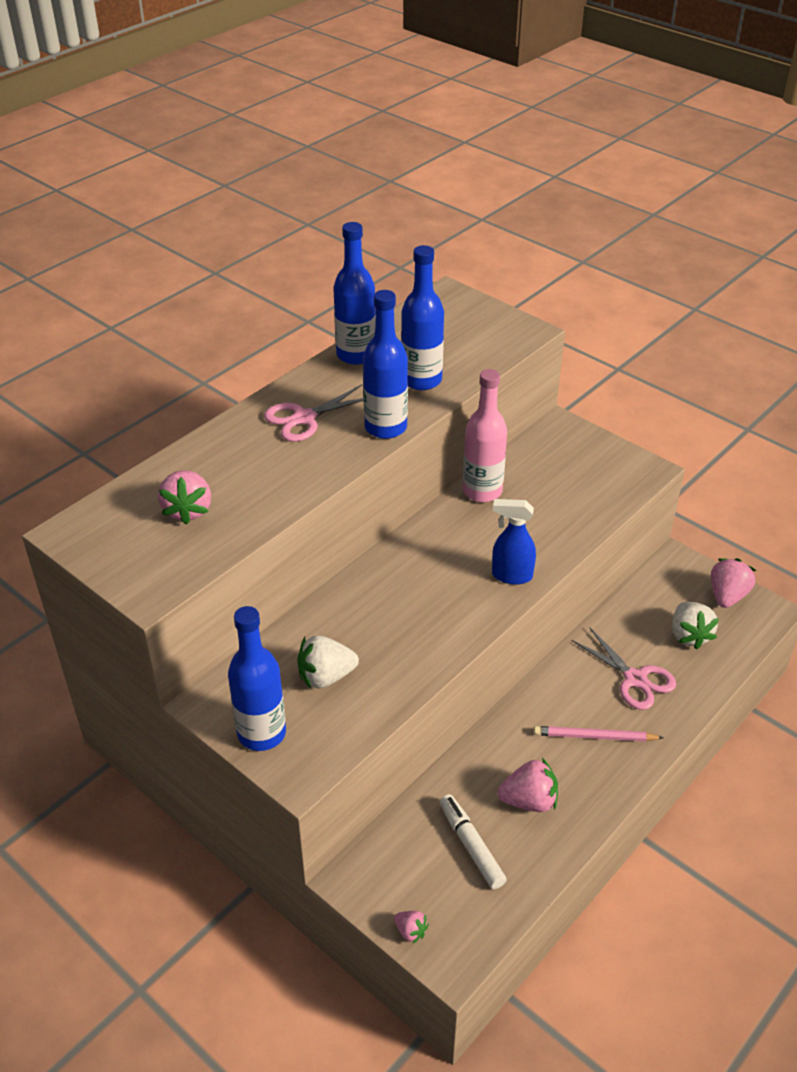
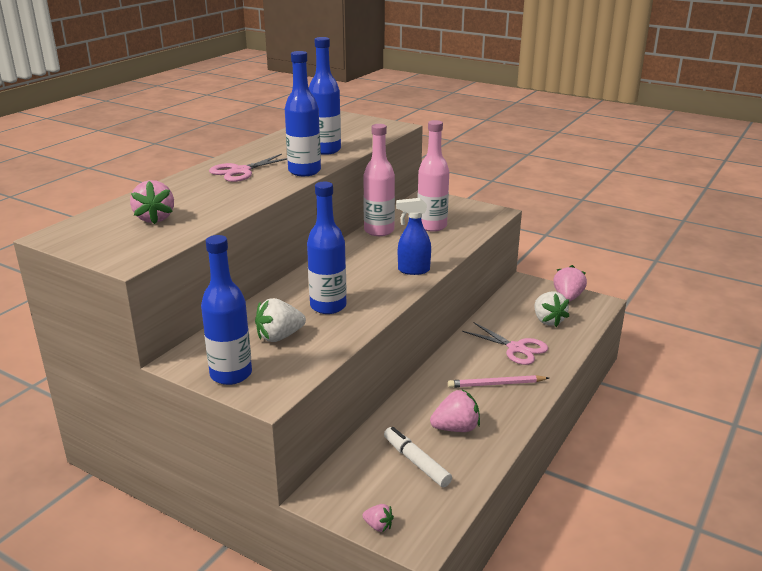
camera: 10 degrees left, 15 degrees down
(356, 355) = (274, 142): blue bottle -> blue bottle (328, 306)
(554, 489) = (432, 226): none -> pink bottle

